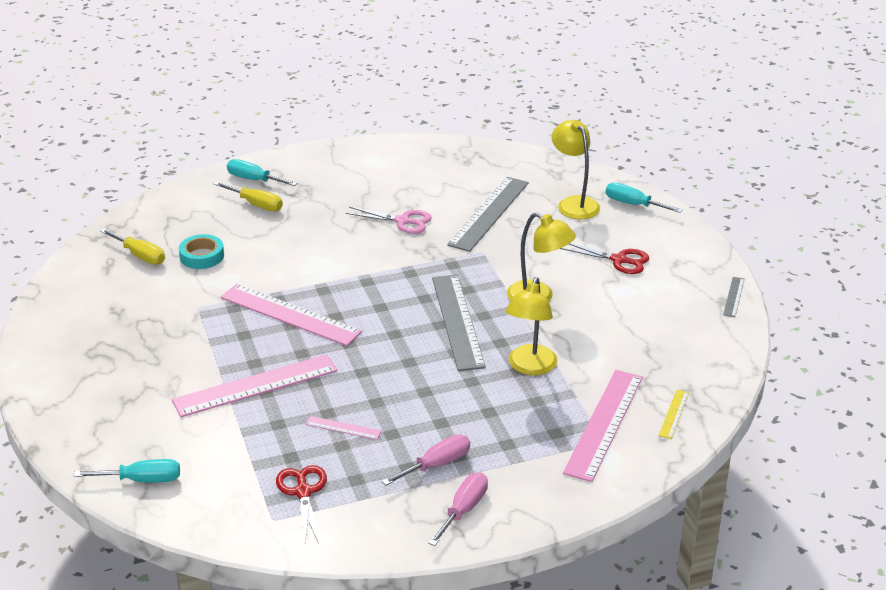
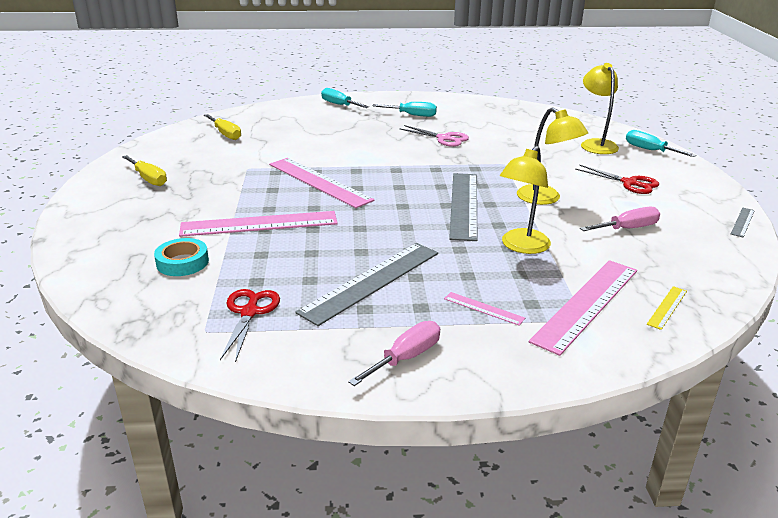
camera: 15 degrees right, 5 degrees down
(142, 480) = (109, 277): turquoise screwdriver -> turquoise screwdriver (412, 115)
(202, 256) = (272, 140): turquoise tape -> turquoise tape (182, 262)
(256, 204) = (333, 117): yellow screwdriver -> yellow screwdriver (148, 179)
(343, 428) = (319, 266): pink ruler -> pink ruler (483, 308)
(437, 465) = (395, 311): pink screwdriver -> pink screwdriver (627, 228)
(489, 213) = (519, 142): grey ruler -> grey ruler (371, 281)

